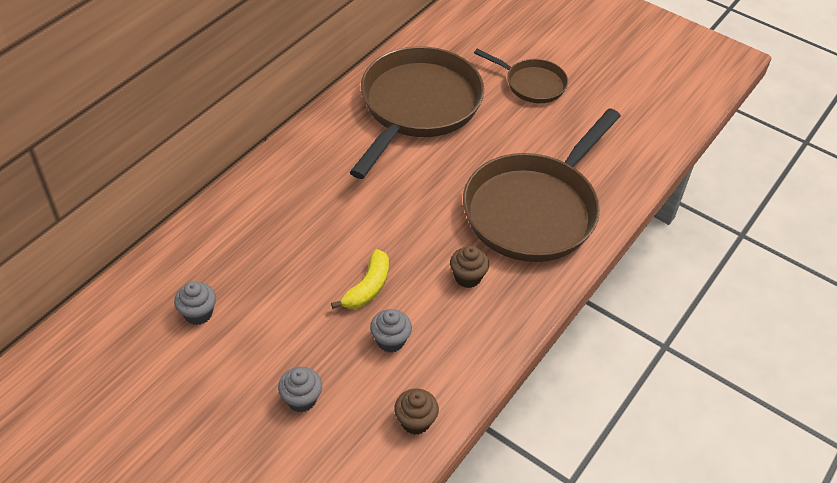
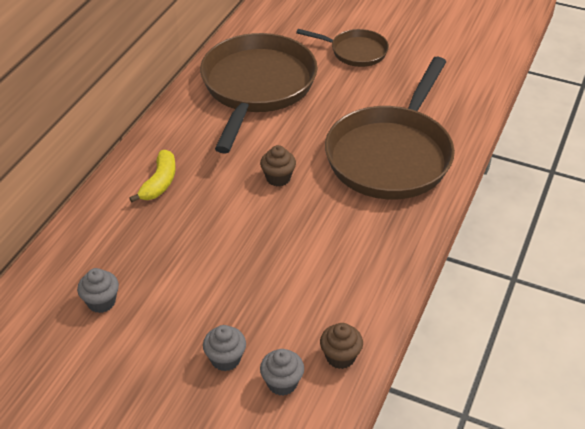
camera: 10 degrees left, 5 degrees down
(368, 287) = (259, 249): yellow banana -> yellow banana (160, 183)
(390, 341) = (294, 291): grey cupcake -> grey cupcake (282, 383)
(467, 277) = (349, 223): brown cupcake -> brown cupcake (278, 178)

